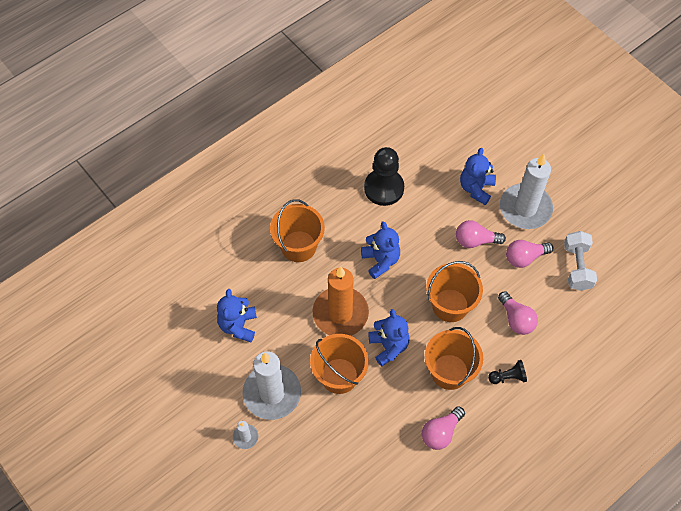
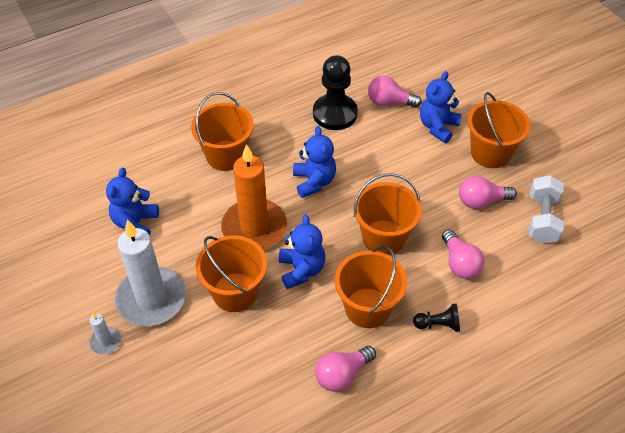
camera: 10 degrees right, 10 degrees down
(475, 241) = (427, 177): pink light bulb -> pink light bulb (389, 102)
(525, 208) = (490, 153): white candle -> orange bucket

